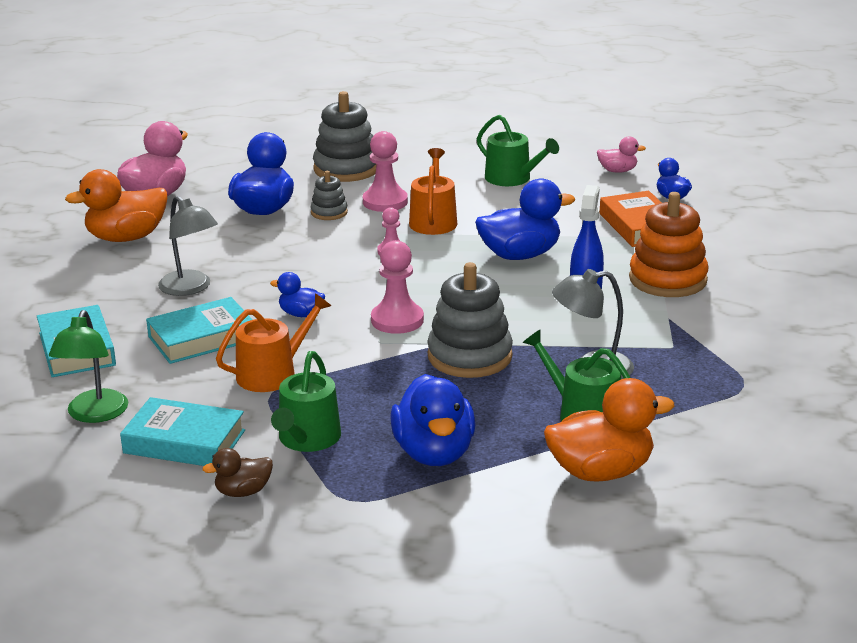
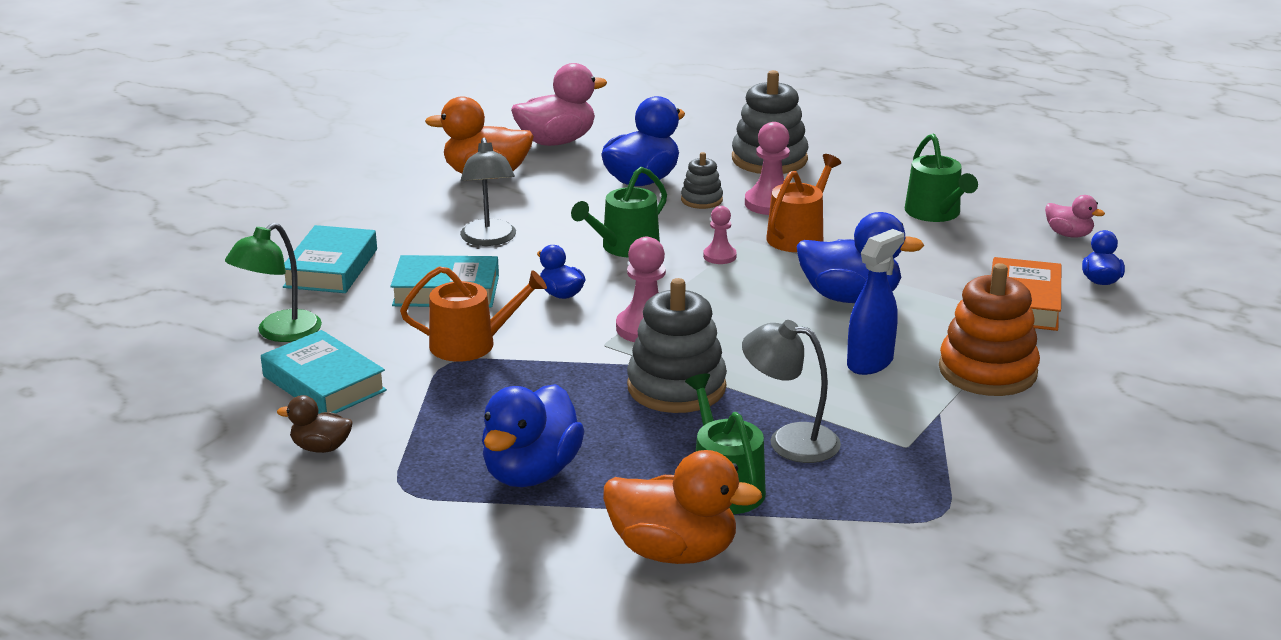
camera: 30 degrees right, 0 degrees up
(307, 439) = (431, 418): green watering can -> green watering can (625, 247)

